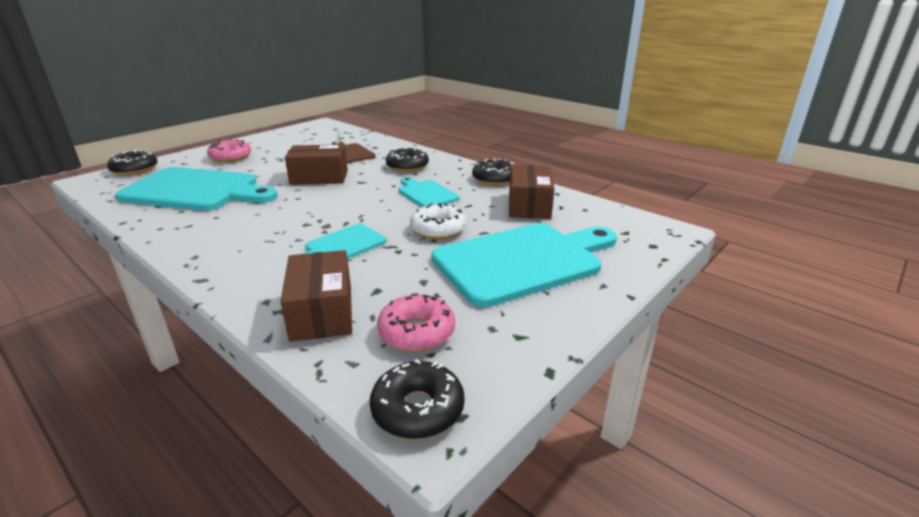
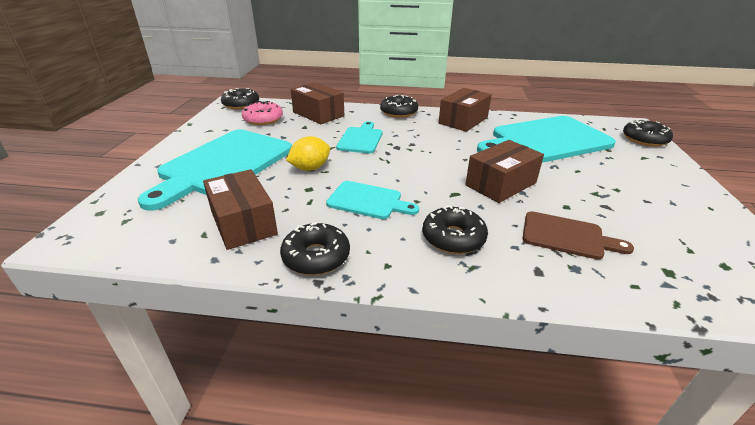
camera: 145 degrees right, 5 degrees up
(191, 232) = (463, 120): none -> brown box
(219, 272) = (399, 112): none -> black donut
(230, 157) = (639, 177): pink donut -> none
(438, 229) = (310, 168): white donut -> yellow lemon

